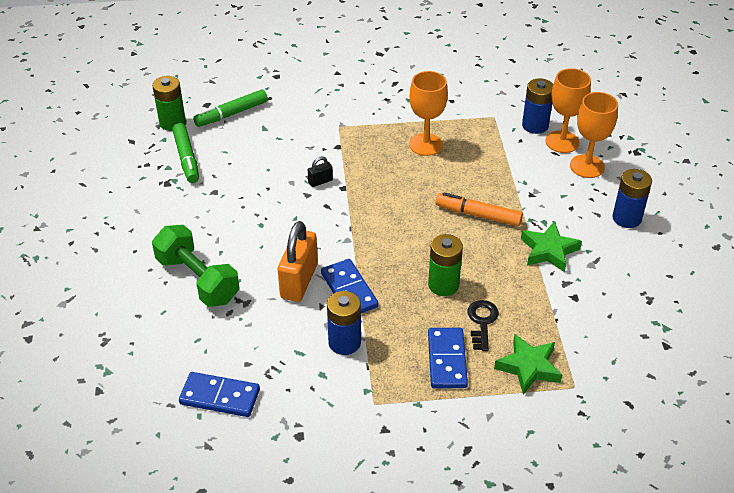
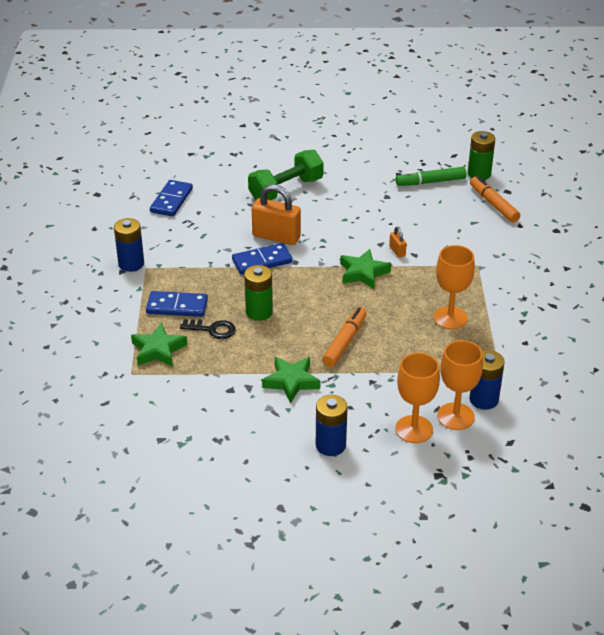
camera: 95 degrees right, 5 degrees down
(231, 114) = (493, 204): green marker -> orange marker
(320, 181) = (397, 251): black padlock -> orange padlock
(344, 342) = (207, 256): blue battery -> blue battery (131, 264)
(361, 206) = (363, 273): none -> green star

